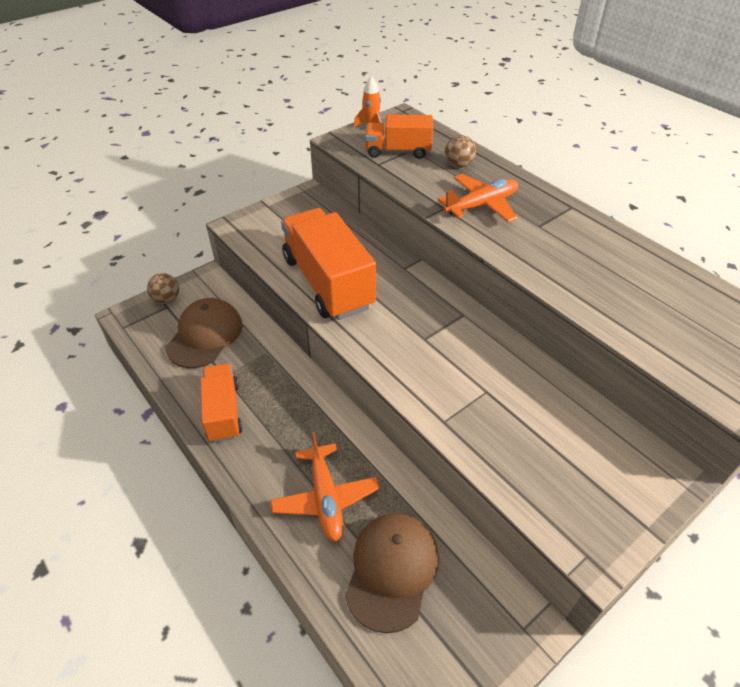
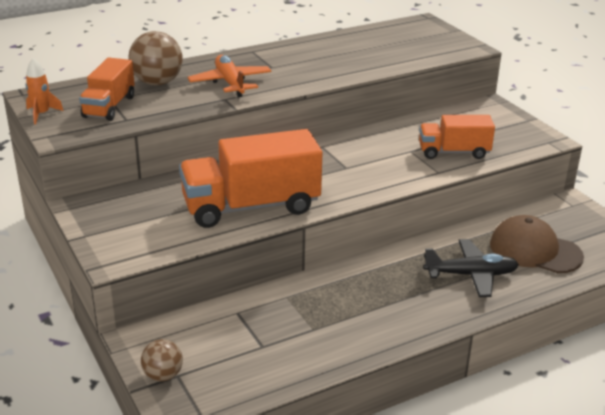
camera: 80 degrees left, 15 degrees down
(205, 335) = (244, 342): brown cap -> none
(223, 412) = (365, 330): orange truck -> orange truck (453, 152)
(325, 498) = (471, 275): orange plane -> black plane
(458, 165) = (157, 83): brown ball -> brown ball, size x1.68

